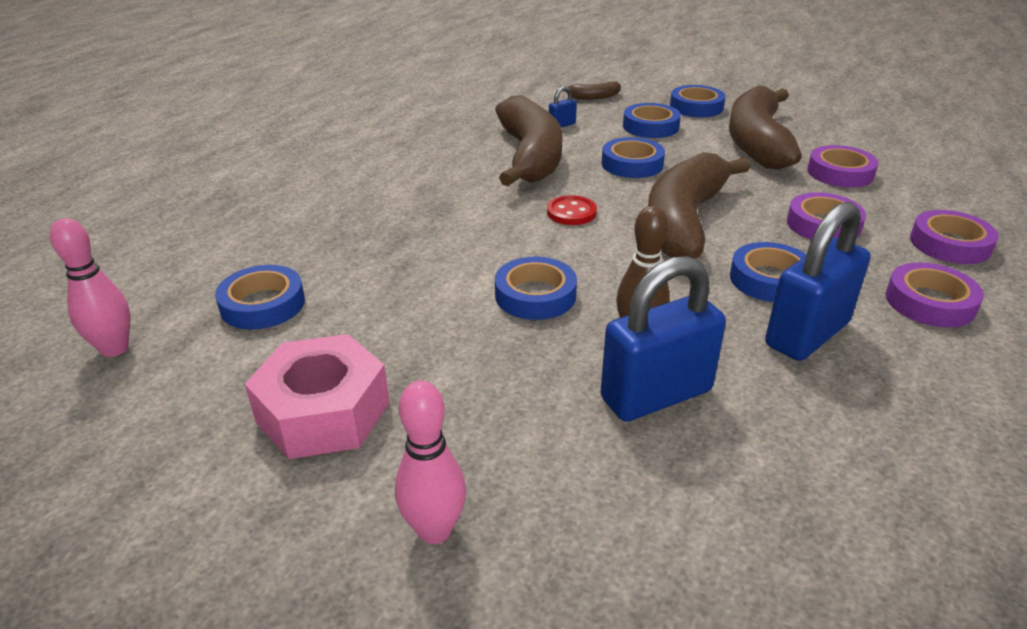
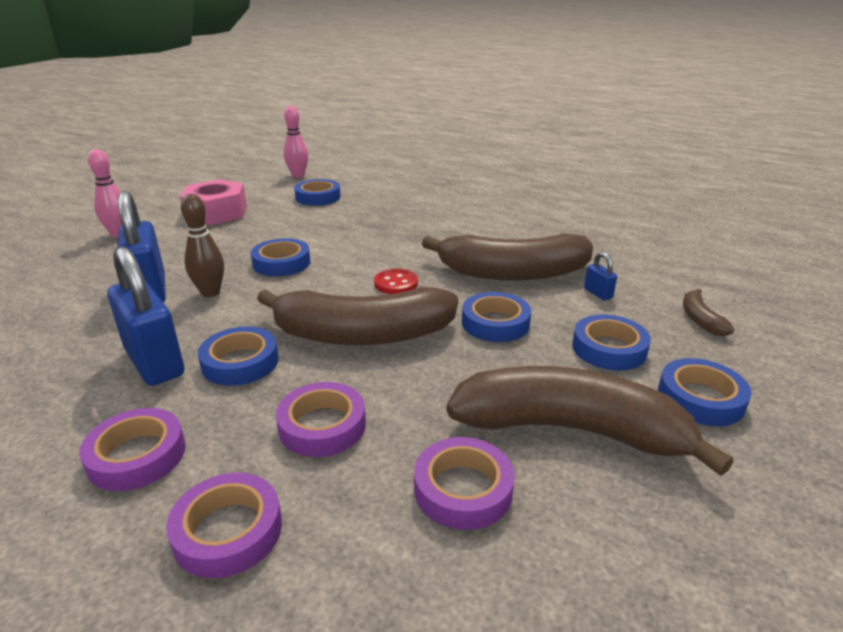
camera: 95 degrees right, 5 degrees down
(684, 221) = (362, 335): brown banana -> brown banana turned 150 degrees clockwise

